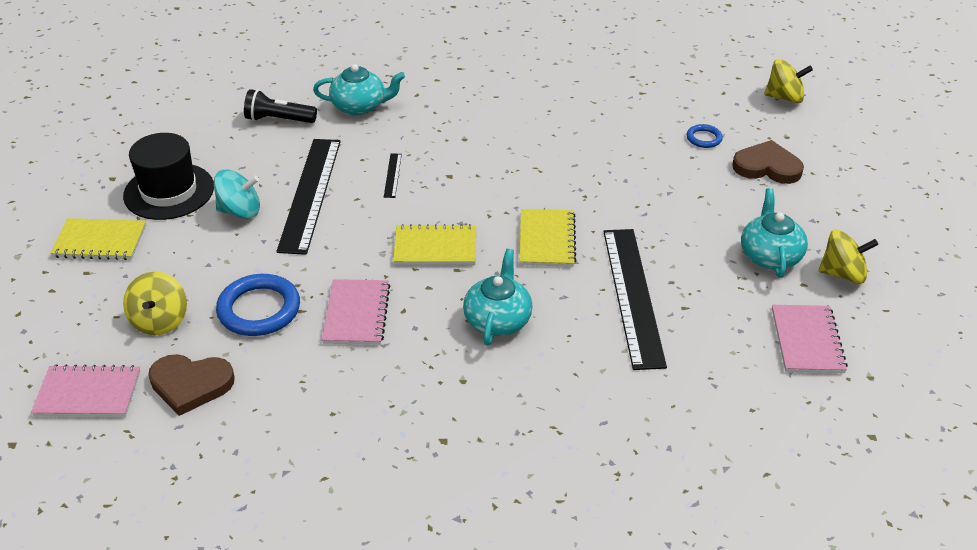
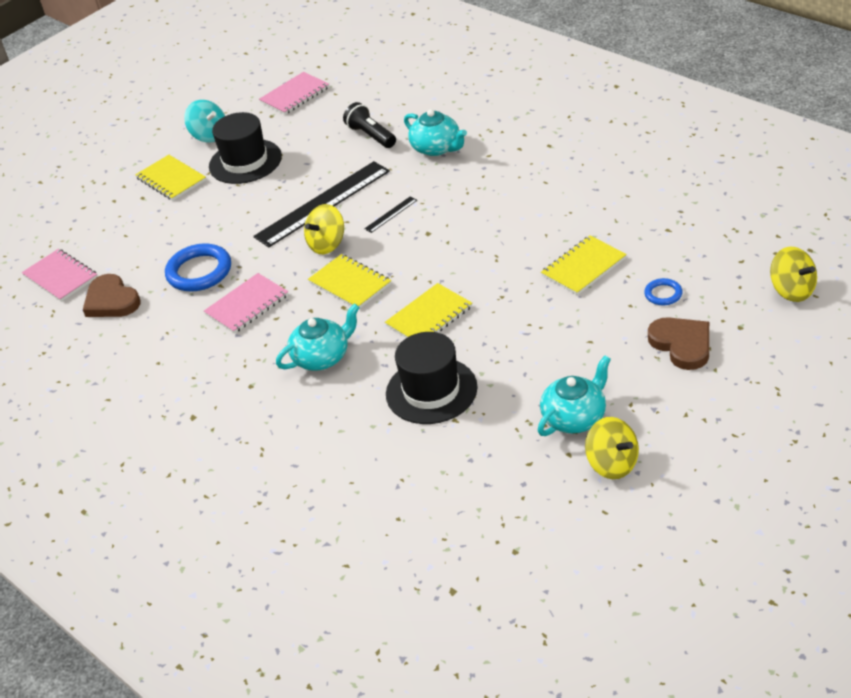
camera: 50 degrees right, 0 degrees up
(160, 321) = (142, 250): yellow spinning top -> yellow spinning top (327, 244)
(240, 211) = (268, 196): turquoise spinning top -> turquoise spinning top (209, 135)
(618, 145) = (583, 267): none -> yellow notebook
(633, 296) = (431, 391): black ruler -> black hat
(807, 341) = (507, 496): pink notebook -> pink notebook (295, 95)

